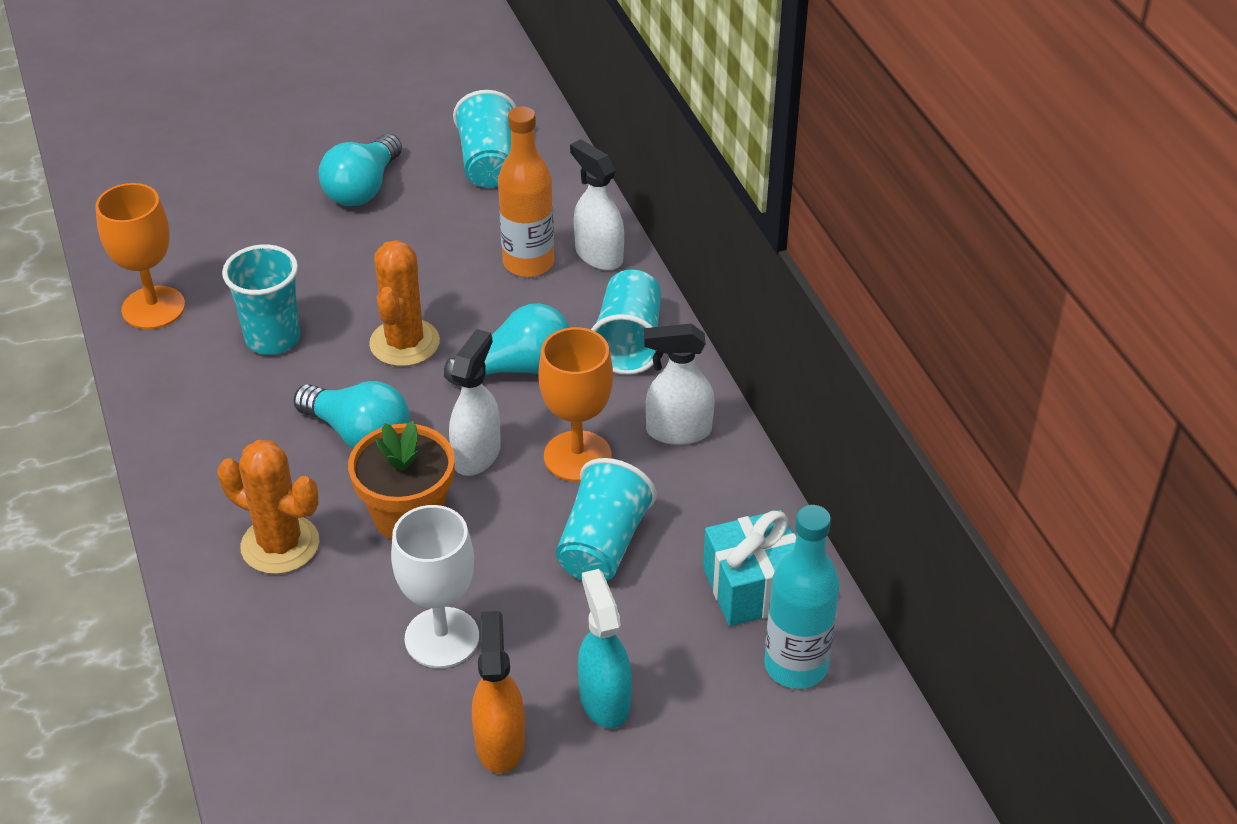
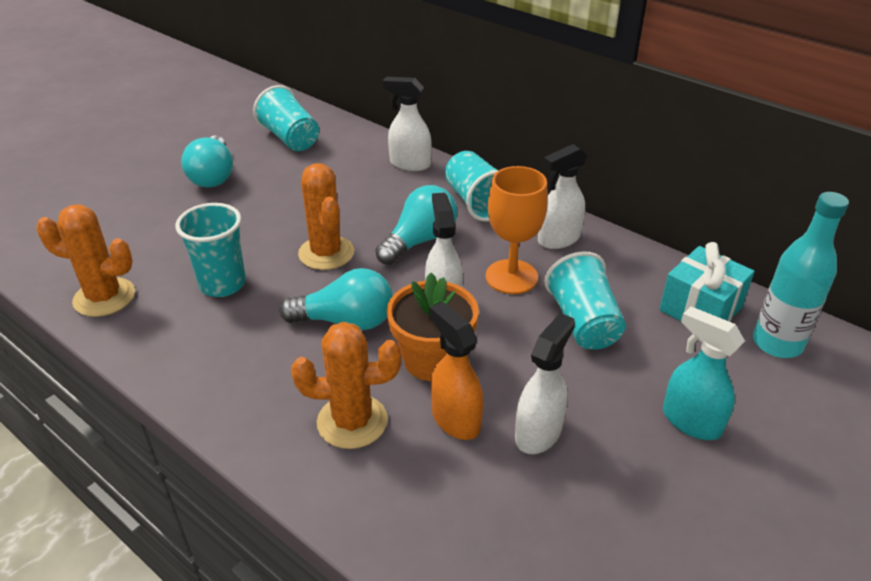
camera: 30 degrees left, 5 degrees down
(153, 308) = (104, 297): orange goblet -> orange cactus
(442, 638) = (538, 432): white goblet -> white spray bottle
(500, 742) = (655, 488): orange spray bottle -> orange spray bottle (455, 419)
(528, 263) = (368, 181): orange bottle -> none

